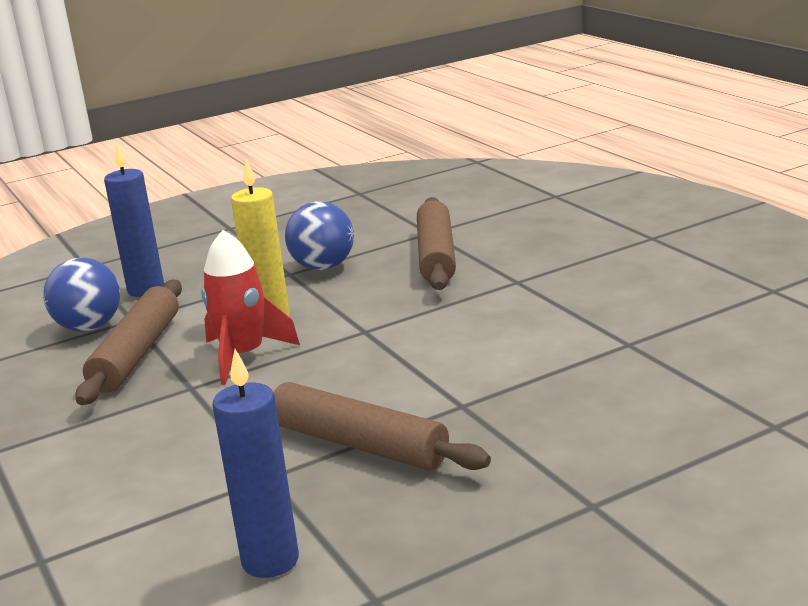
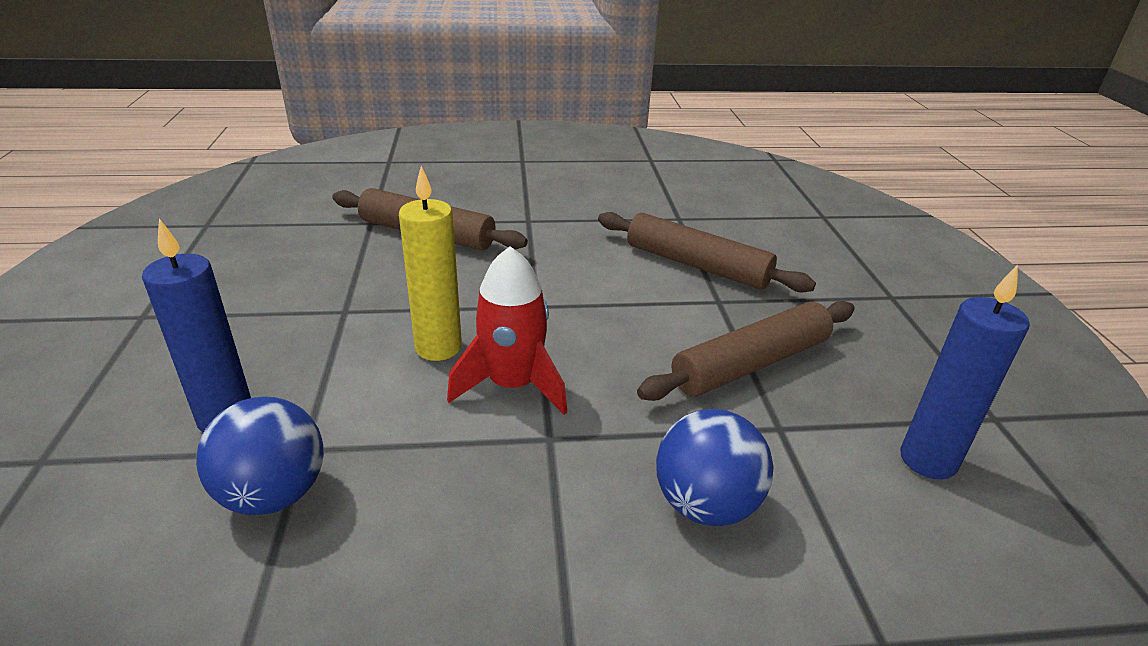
camera: 70 degrees left, 10 degrees up
(137, 354) = (414, 463): brown rolling pin -> brown rolling pin (697, 265)
(323, 267) = (361, 289): blue ball -> blue ball (705, 504)

